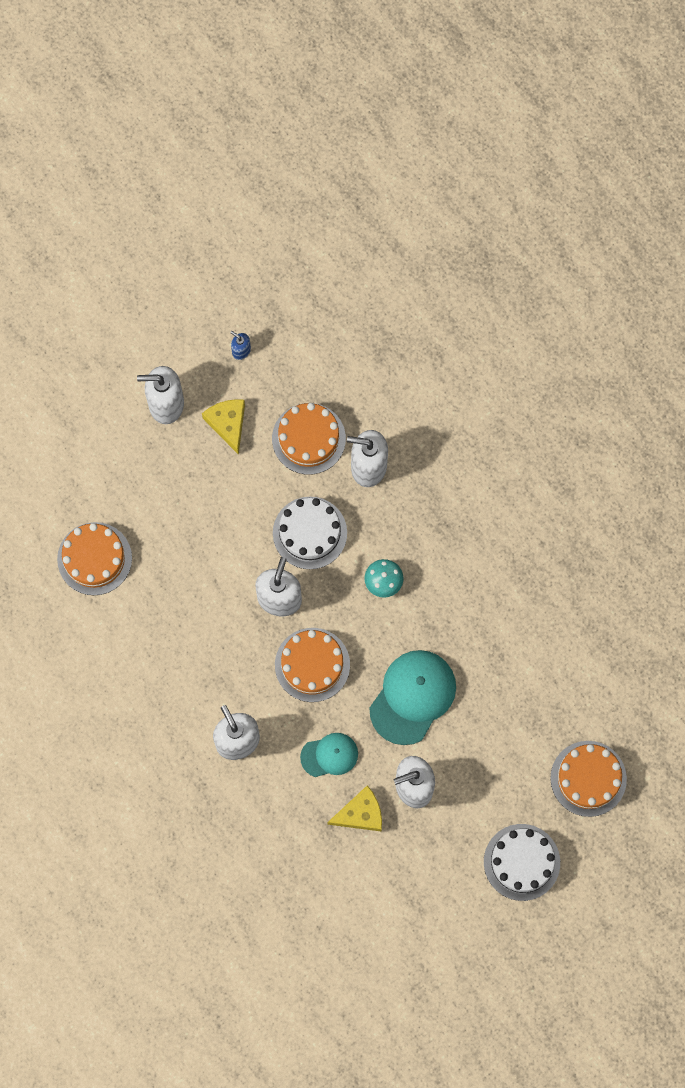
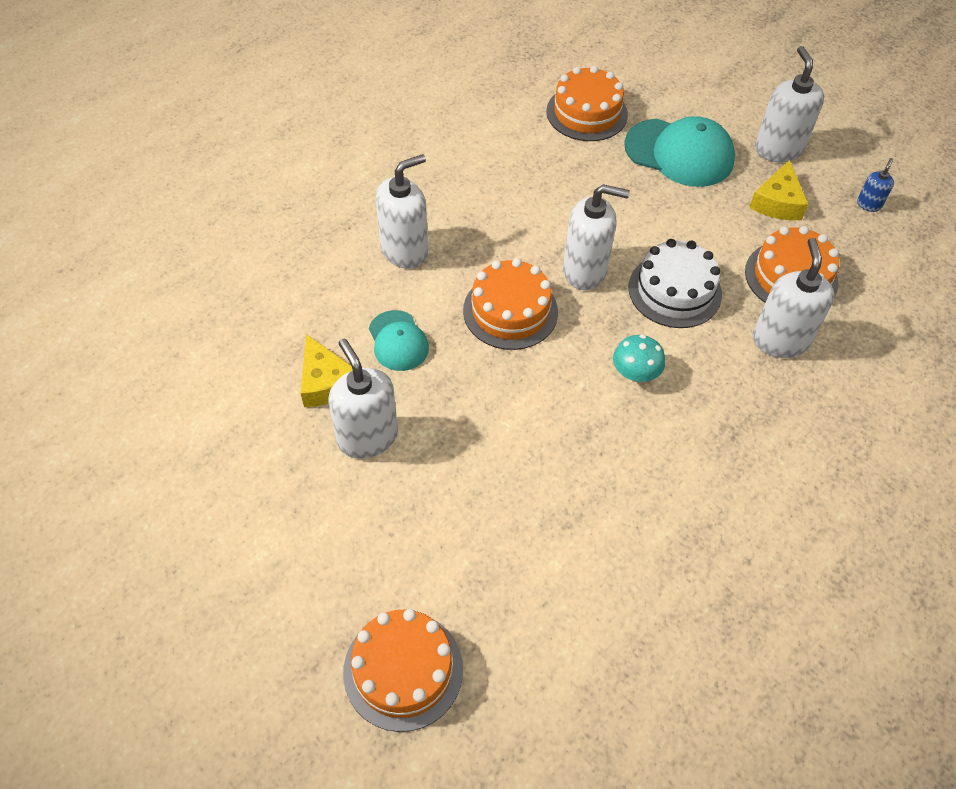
camera: 80 degrees right, 20 degrees down
(228, 424) = (777, 202): yellow cheese -> yellow cheese turned 135 degrees clockwise
(412, 697) = (489, 422): turquoise cap -> turquoise cap (679, 153)
(522, 862) = (268, 587): white cake -> none

